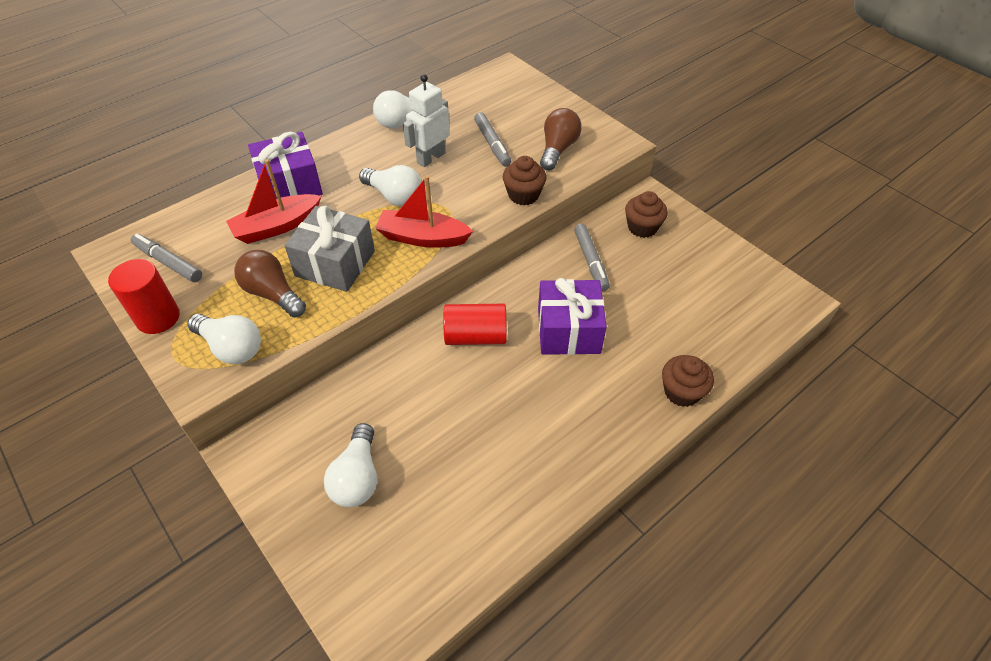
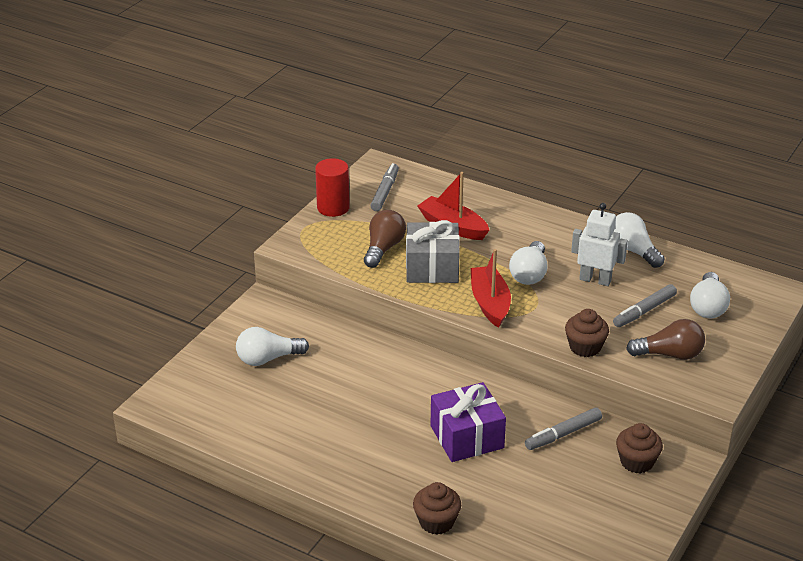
camera: 70 degrees right, 15 degrees down
(231, 347) = (325, 248): white light bulb -> white light bulb (708, 306)
(290, 185) = (504, 217): purple gift -> none
(475, 336) = (428, 383): red cylinder -> none

